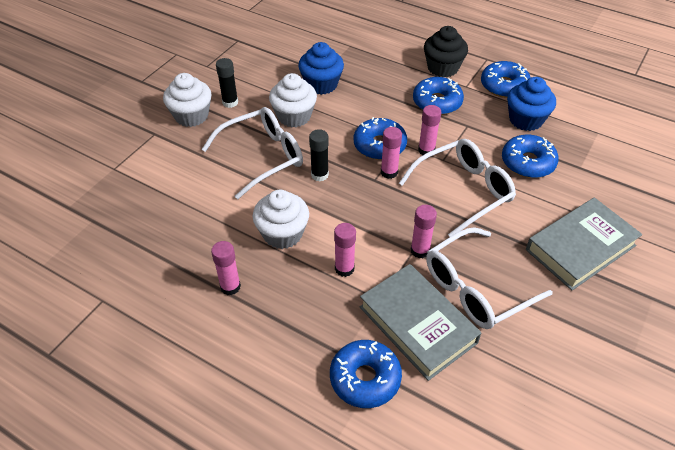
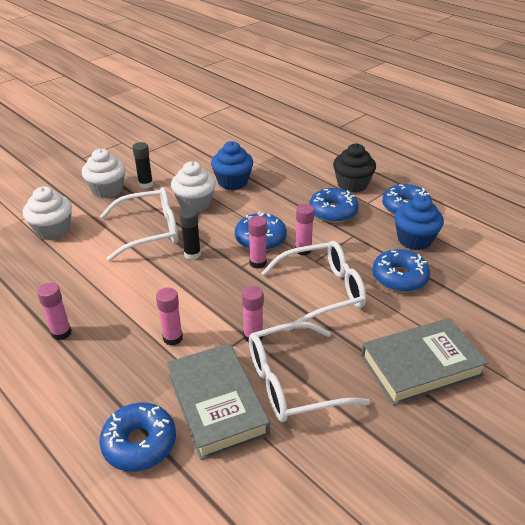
camera: 15 degrees right, 10 degrees down
(282, 234) = (132, 297): white cupcake -> white cupcake (53, 230)

